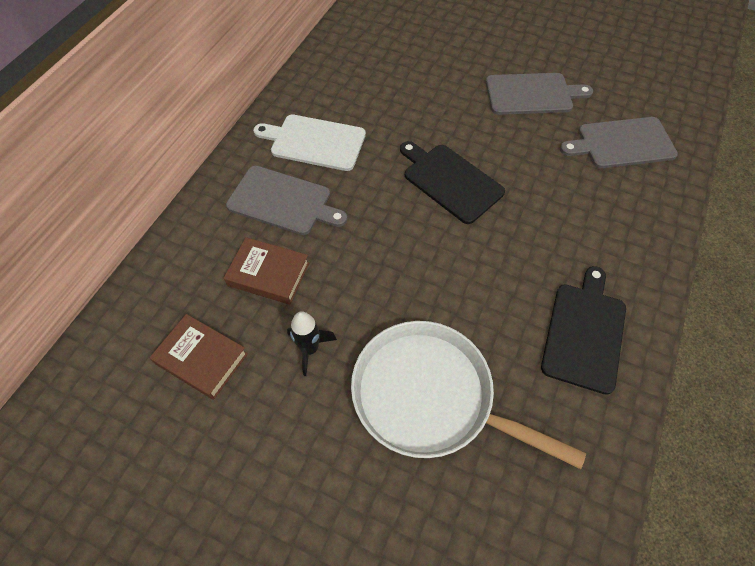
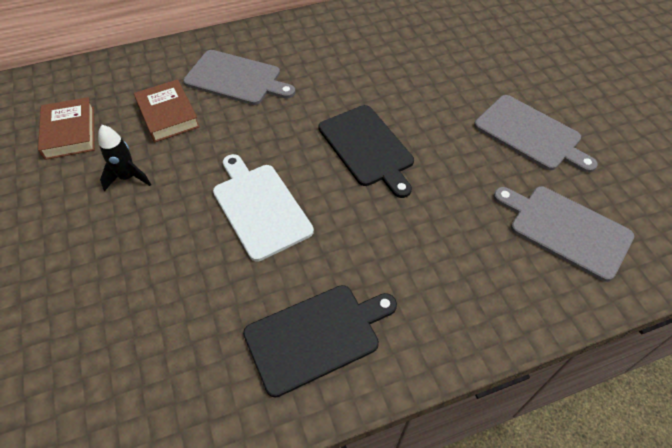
camera: 45 degrees right, 5 degrees down
(283, 201) = (236, 79): grey cutting board -> grey cutting board turned 45 degrees counterclockwise
(314, 142) = (307, 56): white cutting board -> white cutting board (260, 207)
(430, 396) = (151, 272): white pan -> none
(450, 181) = (367, 148): black cutting board -> black cutting board turned 150 degrees clockwise

